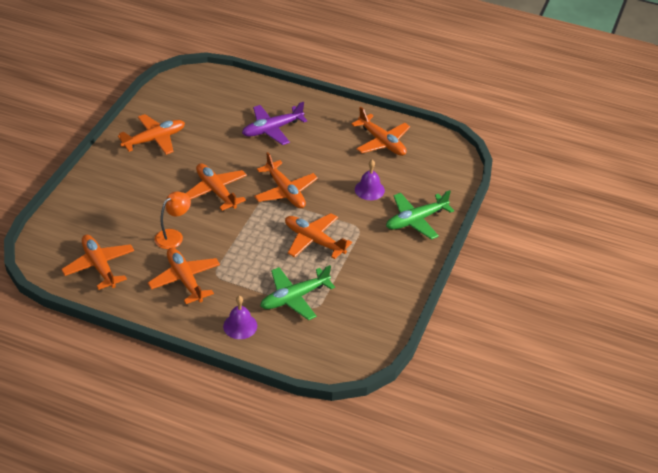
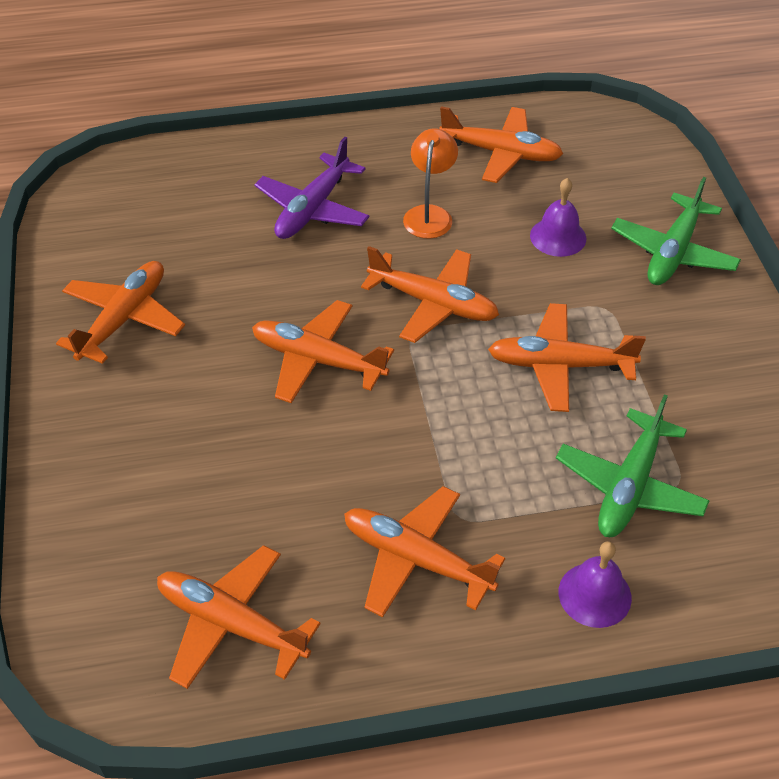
camera: 30 degrees left, 5 degrees up
(173, 236) = (318, 484): orange lamp -> orange lamp (429, 214)

